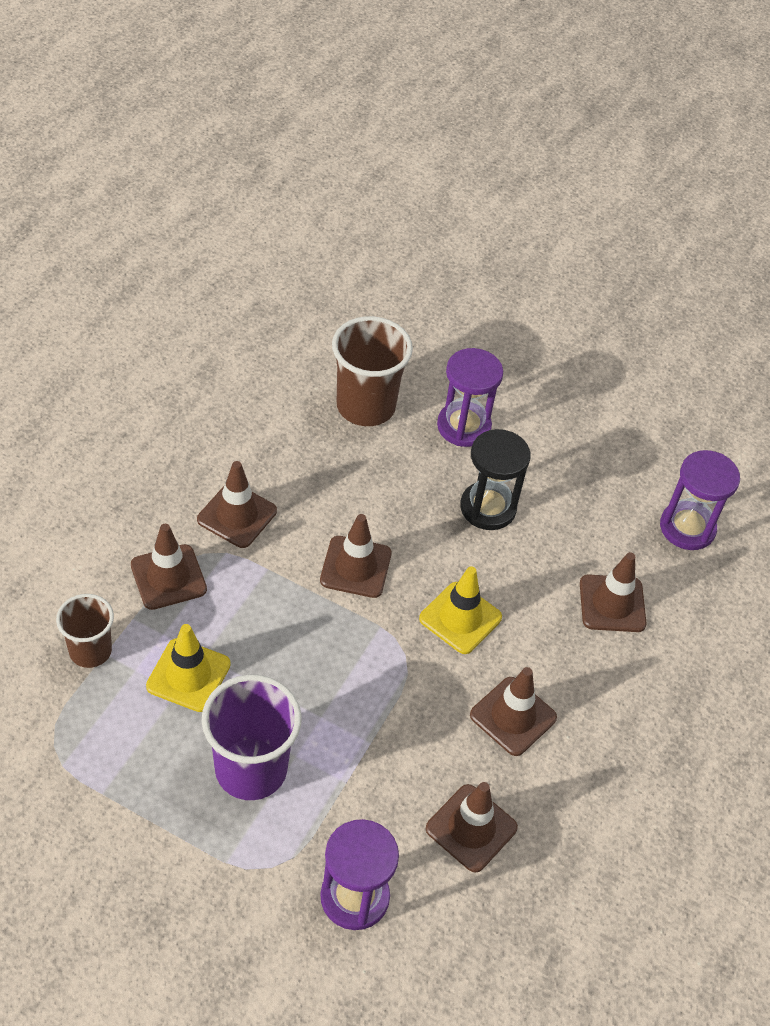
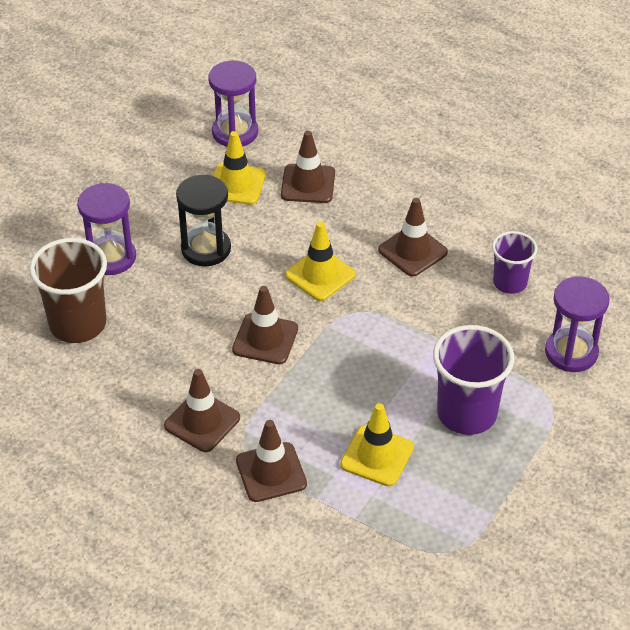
camera: 80 degrees left, 5 degrees down
(90, 651) = (351, 529): brown cup -> none
(471, 828) = (510, 283): brown traffic cone -> purple cup
(597, 532) = (236, 184): none -> yellow traffic cone

